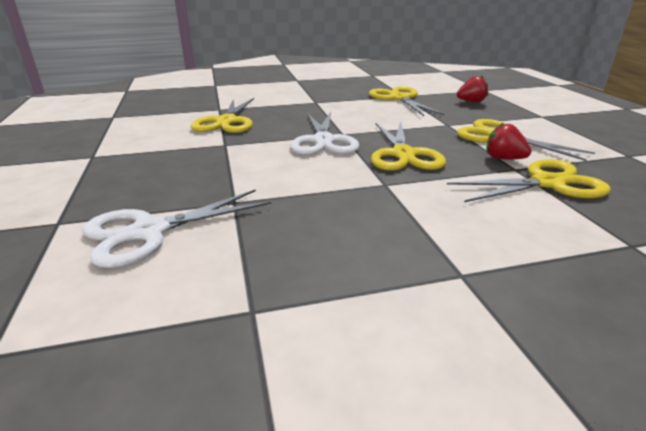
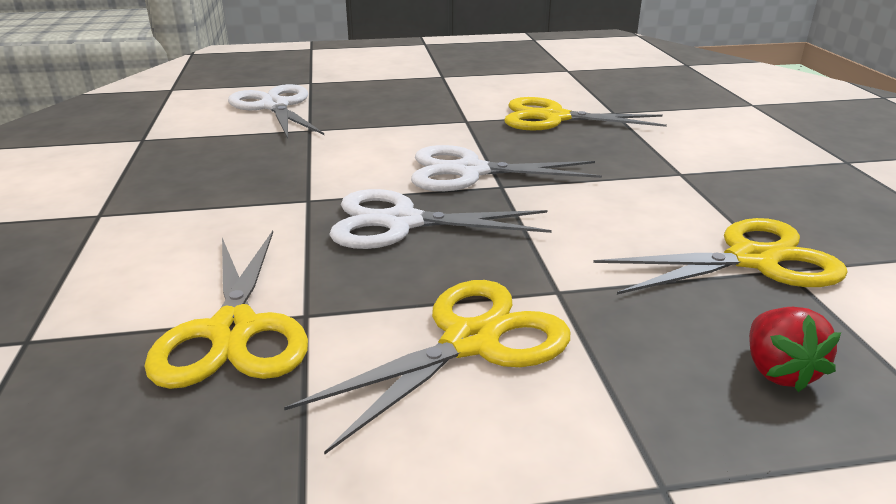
camera: 95 degrees right, 0 degrees up
(403, 154) = (401, 222): yellow scissors -> white scissors
(503, 159) = (352, 313): red strawberry -> none

